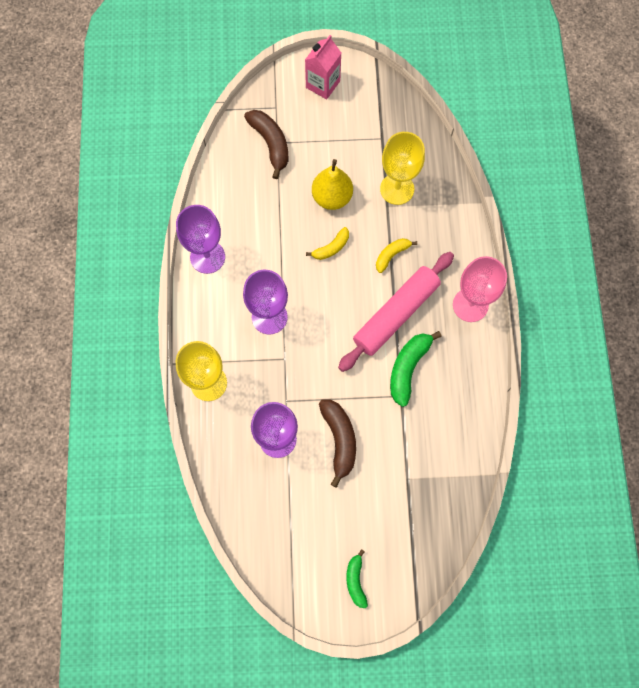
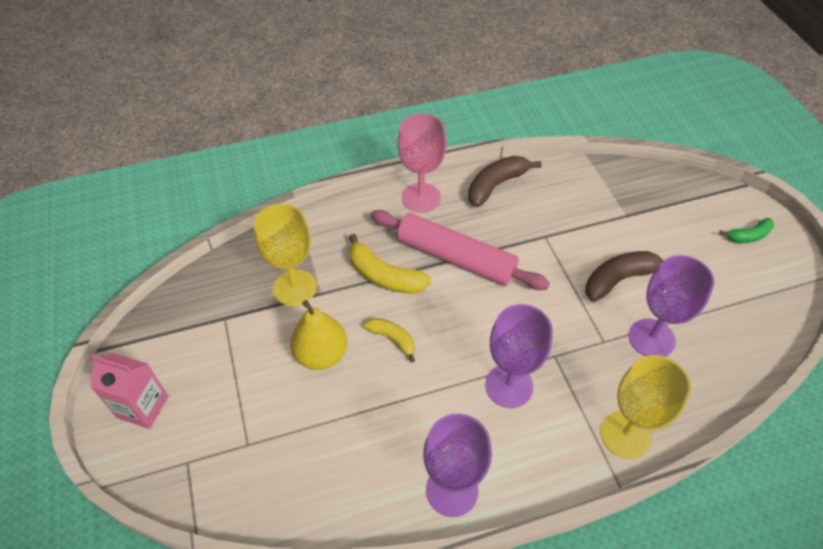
camera: 105 degrees left, 20 degrees down
(270, 144) = (251, 452): brown banana -> brown banana (496, 185)
(391, 255) = (384, 276): yellow banana -> yellow banana, size x1.63
(408, 368) = (512, 236): green banana -> none

